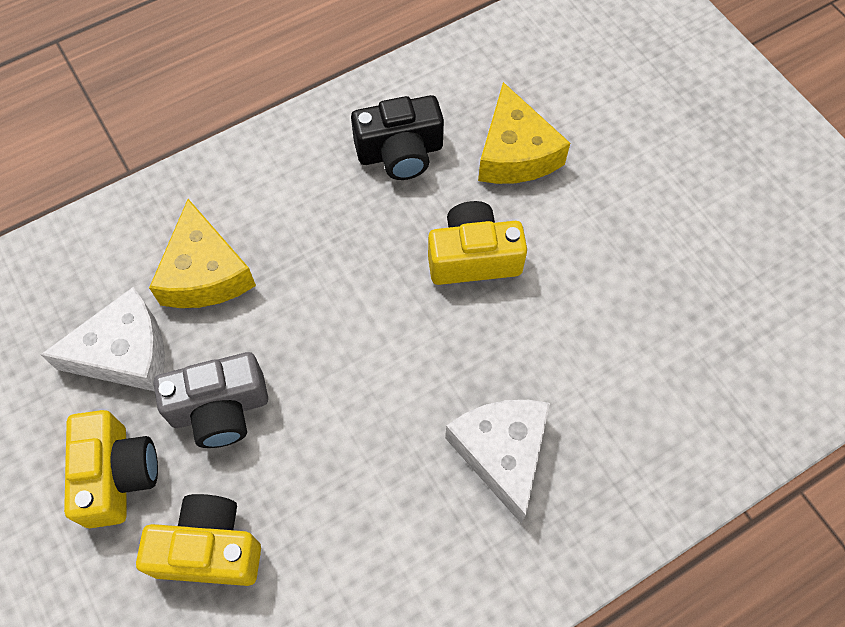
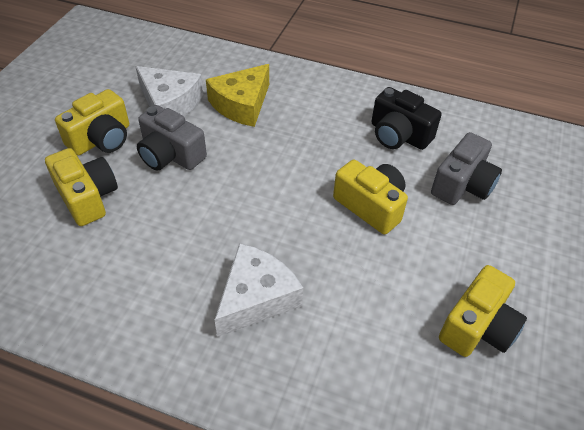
camera: 50 degrees right, 15 degrees down
(515, 153) = (462, 185): yellow cheese -> grey camera
(678, 281) = (477, 327): none -> yellow camera

